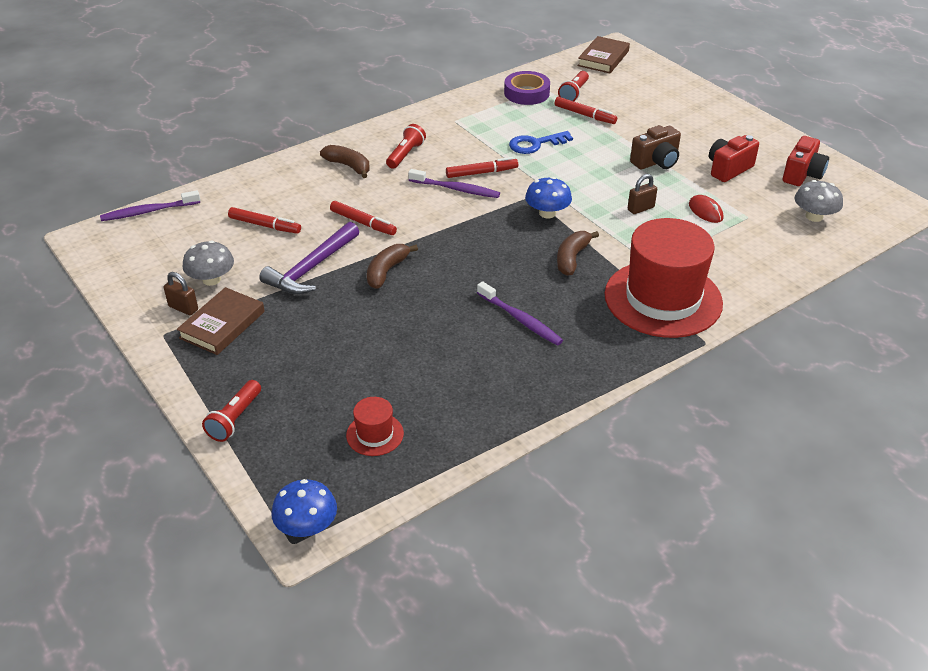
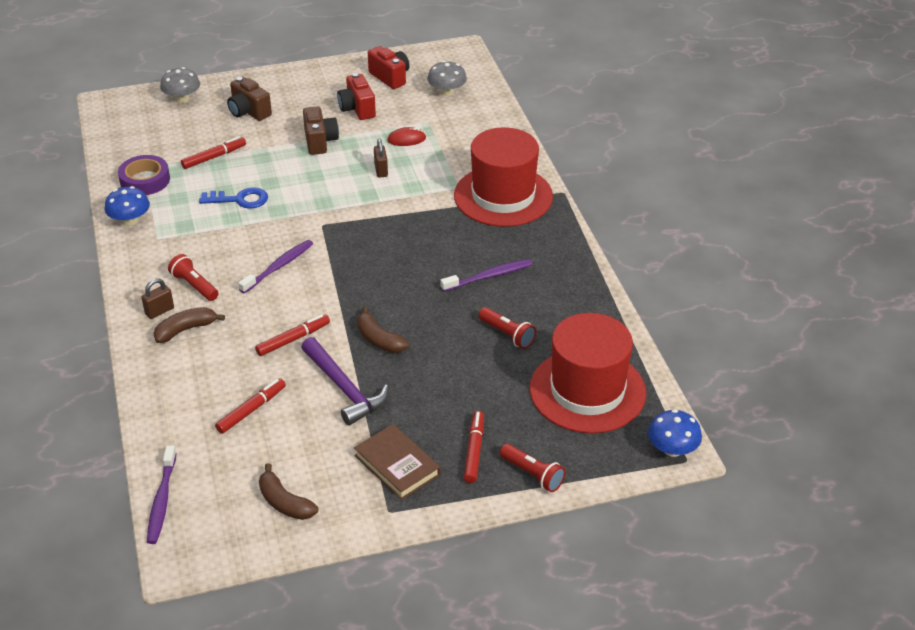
camera: 70 degrees left, 0 degrees up
(183, 308) = (355, 491): brown padlock -> brown padlock (159, 311)
(211, 279) = (320, 464): grey mushroom -> grey mushroom (182, 98)
(375, 434) = (587, 391): red hat -> red hat, size x2.35
(481, 173) = (263, 244): red marker -> red marker (474, 451)
(535, 144) = (240, 200): blue key -> blue key turned 90 degrees counterclockwise
(547, 213) = (353, 222): blue mushroom -> blue mushroom (130, 220)
(572, 258) = (425, 227): brown banana -> brown banana (284, 502)
(574, 93) = (171, 152): red flashlight -> red flashlight (507, 335)
(603, 58) = (122, 116): brown book -> none
(666, 113) = (249, 112): none -> brown camera

